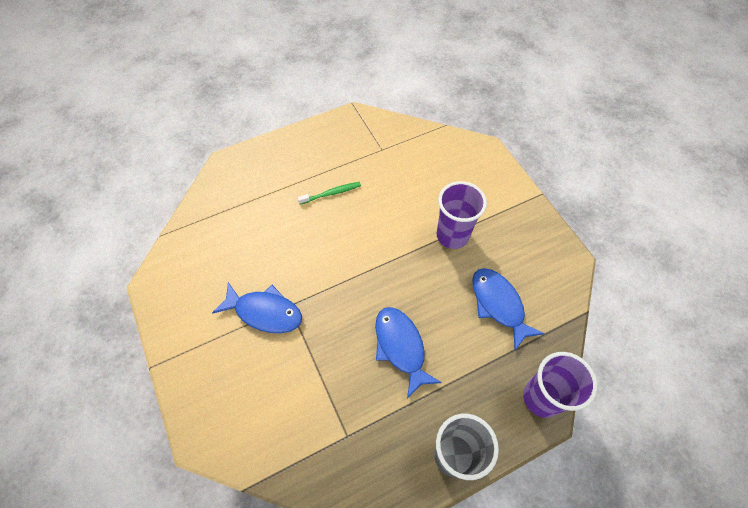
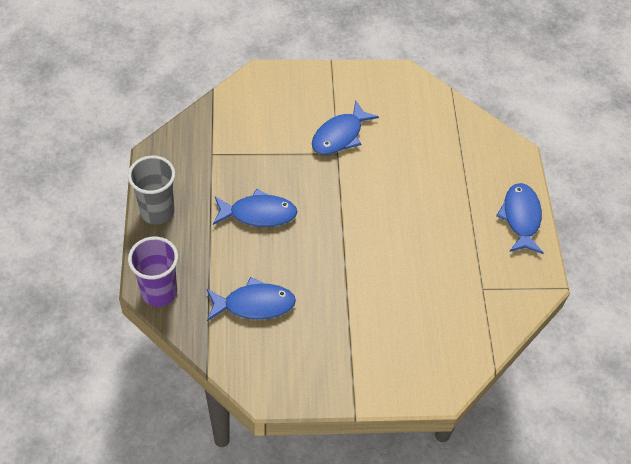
camera: 110 degrees right, 5 degrees down
(299, 143) = (520, 218): none -> blue fish
(331, 193) = (442, 222): green toothbrush -> none
(452, 235) = (345, 303): purple cup -> none

